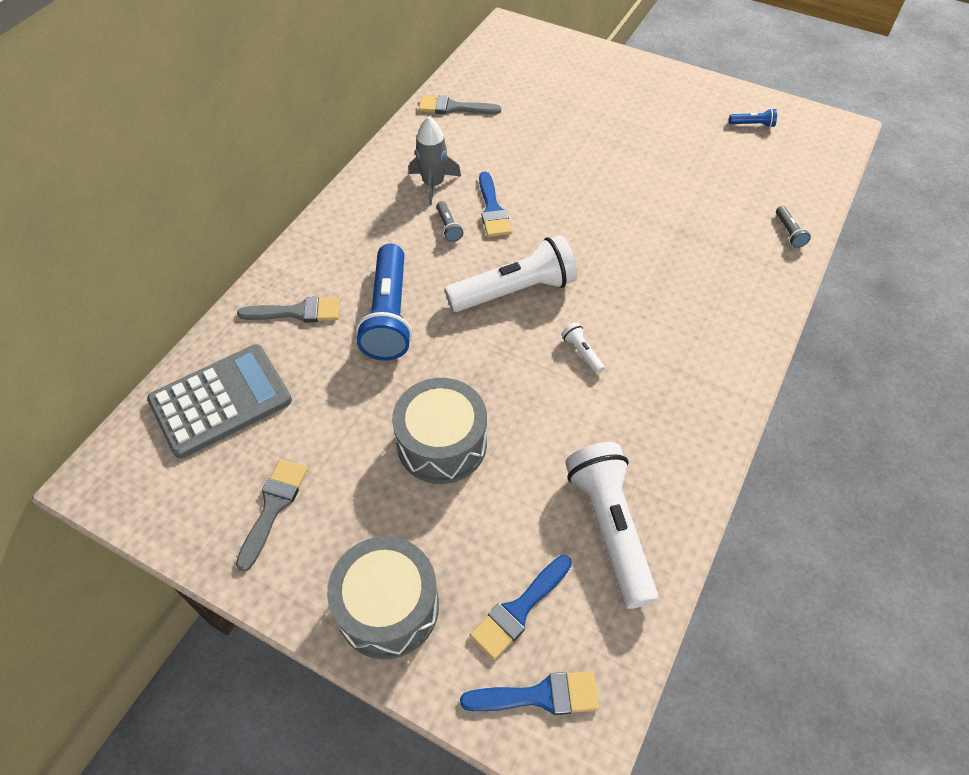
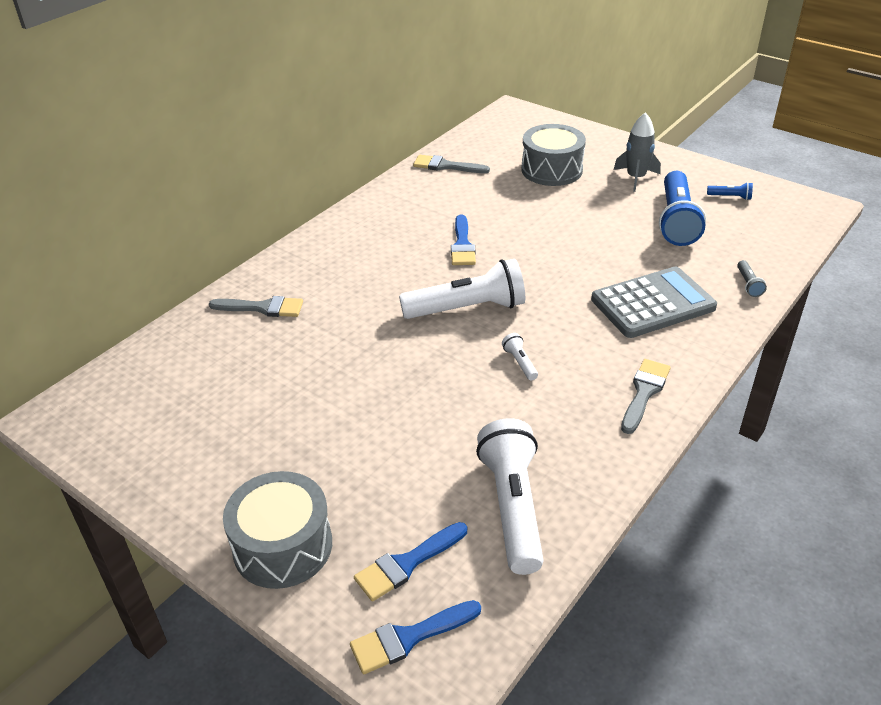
camera: 10 degrees right, 15 degrees down
(221, 401) = (176, 368): grey calculator -> grey calculator (652, 303)
(273, 507) = (199, 455): grey brush -> grey brush (644, 392)
(388, 315) = (345, 317): blue flashlight -> blue flashlight (676, 221)
(433, 184) = (412, 222): grey rocket -> grey rocket (635, 178)
(442, 443) = (368, 421): grey drum -> grey drum (551, 170)
(448, 227) = (418, 255): grey flashlight -> none
(539, 695) = (409, 638): blue brush -> blue brush turned 150 degrees clockwise

